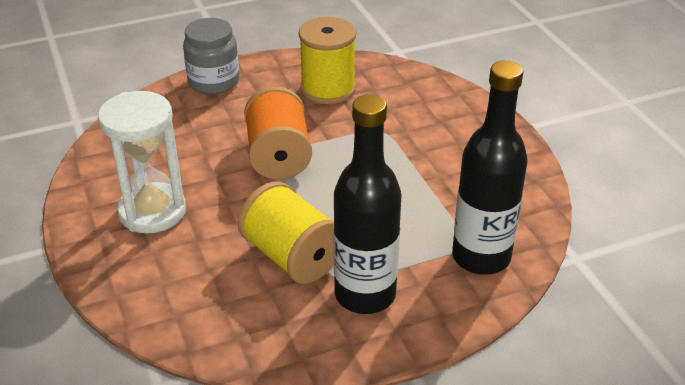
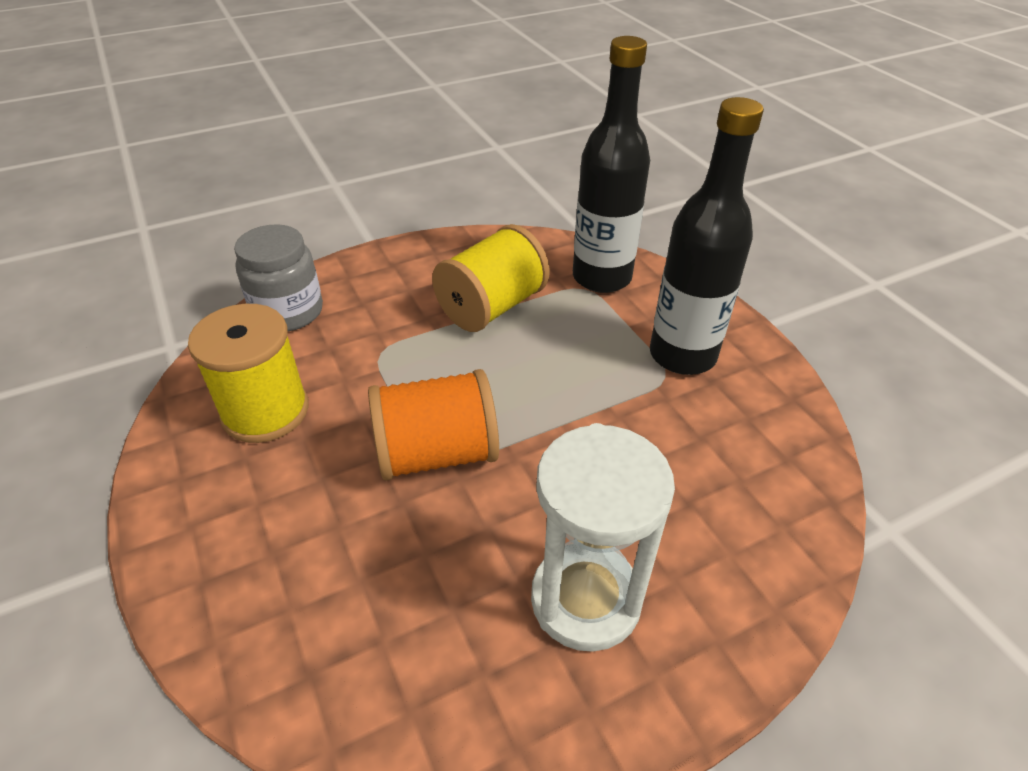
camera: 95 degrees left, 5 degrees up
(214, 82) = (204, 573): grey jar -> grey jar (288, 312)
(292, 257) = (641, 419): yellow spool -> yellow spool (492, 307)

